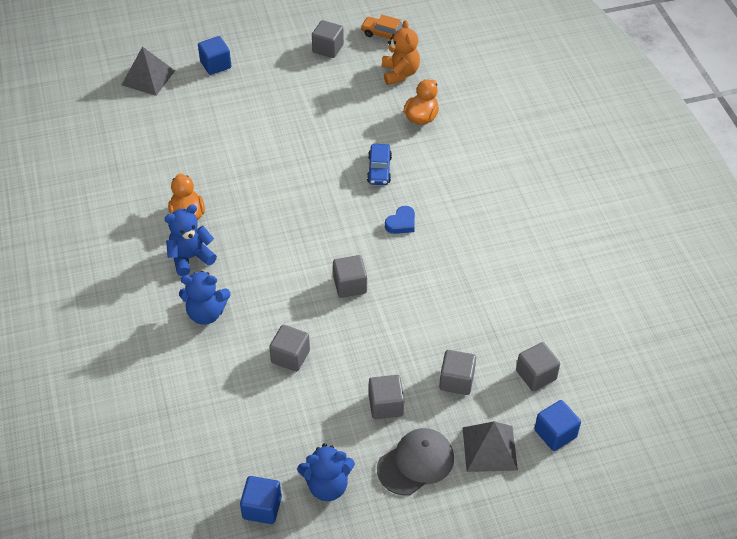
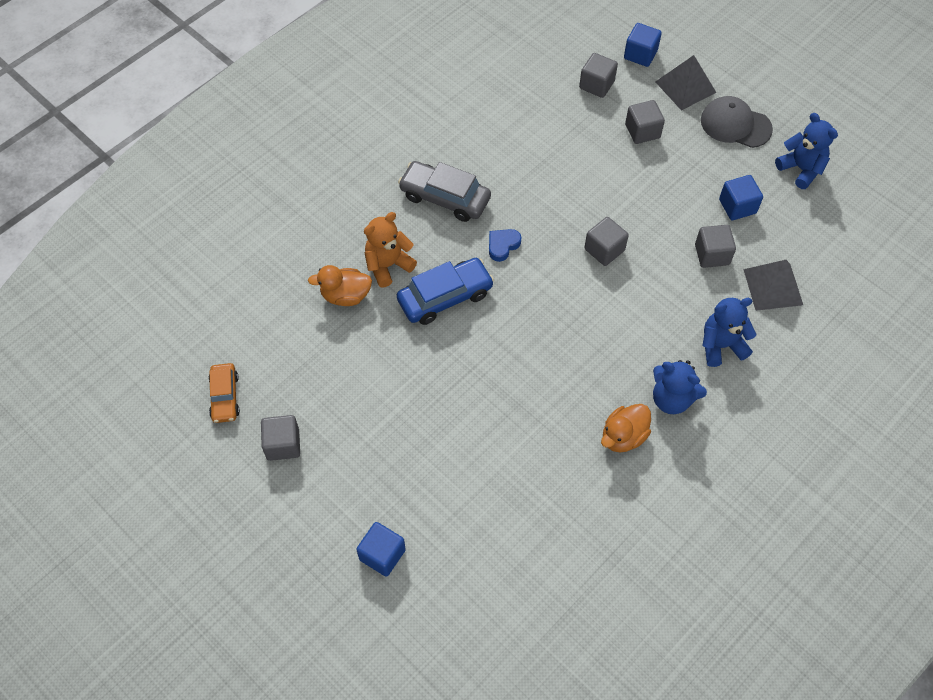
camera: 120 degrees left, 10 degrees up
(148, 77) = (451, 621): grey pyramid -> grey pyramid (773, 287)
(206, 313) = (721, 345): blue teddy bear -> blue teddy bear turned 75 degrees counterclockwise
(262, 508) = (854, 200): blue cube -> blue cube (737, 206)
(379, 169) = (445, 297): blue car -> blue car, size x1.57
(386, 405) = (702, 166): grey cube -> none
(400, 73) = (286, 348): orange teddy bear -> orange teddy bear (388, 265)
(401, 223) = (502, 245): blue heart -> blue heart turned 60 degrees counterclockwise
(474, 208) = (445, 198): none -> grey car

